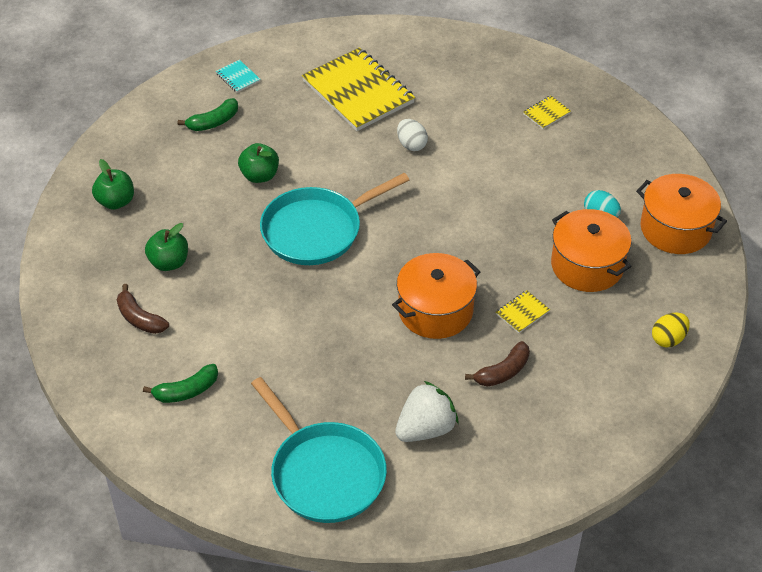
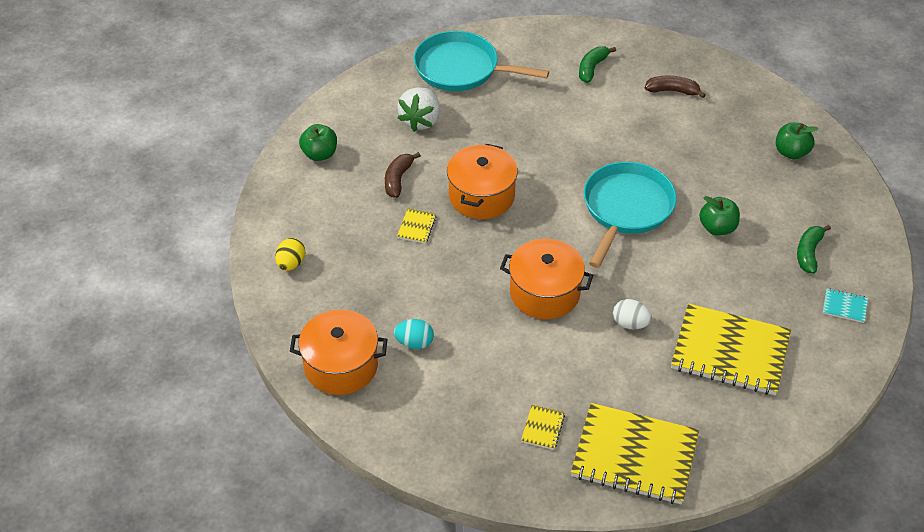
camera: 145 degrees right, 0 degrees up
(169, 262) = (699, 132): green apple -> green apple (320, 154)
(496, 69) = (634, 456): none -> yellow notebook
(587, 265) = (394, 291): orange pot -> orange pot (544, 293)

